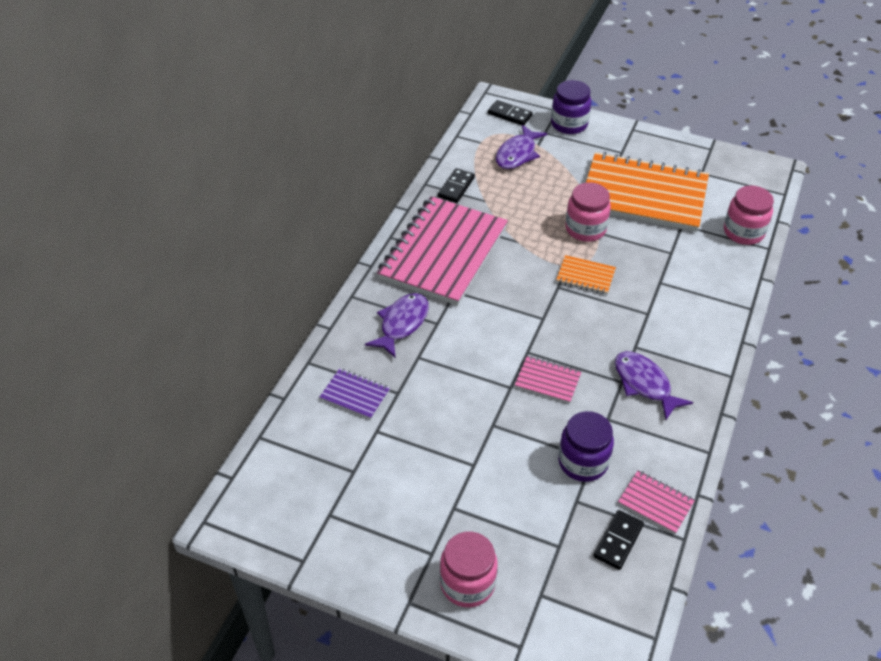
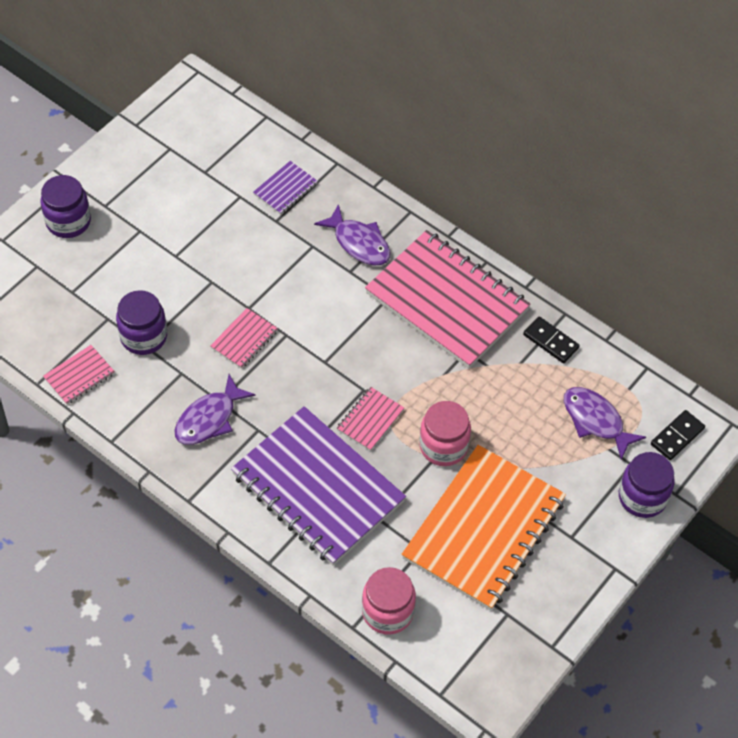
camera: 105 degrees right, 10 degrees up
(467, 583) = (68, 221): pink jar -> purple jar
(585, 276) = (370, 420): orange notebook -> pink notebook
(618, 541) = (57, 335): black domino -> none
(644, 384) = (209, 419): purple fish -> purple fish turned 150 degrees clockwise
(667, 294) = (318, 488): none -> purple notebook

